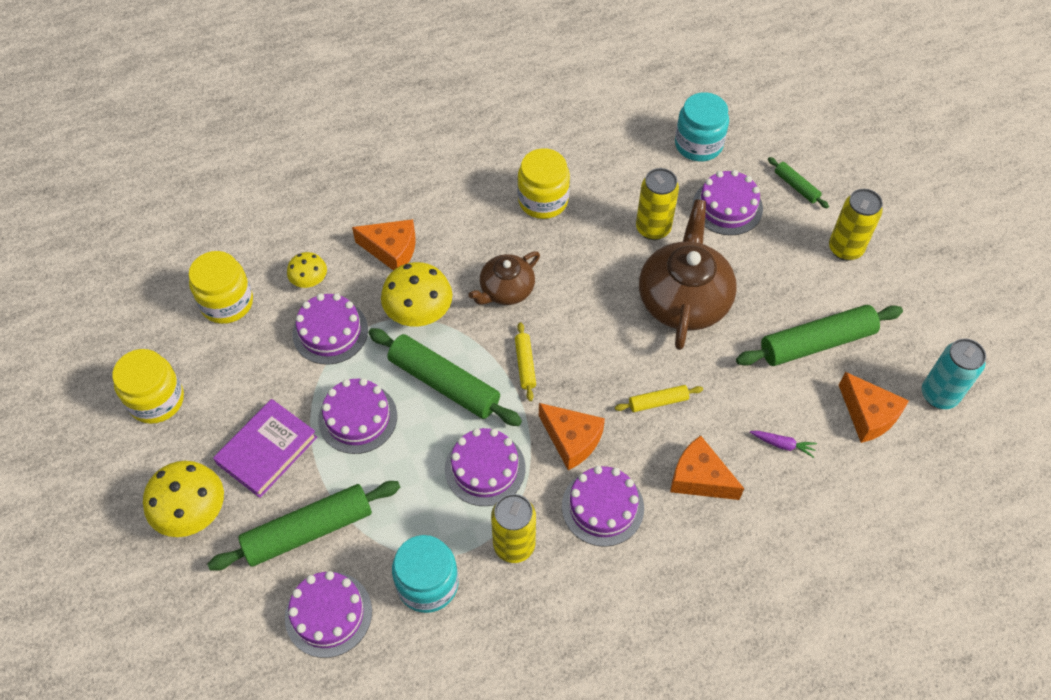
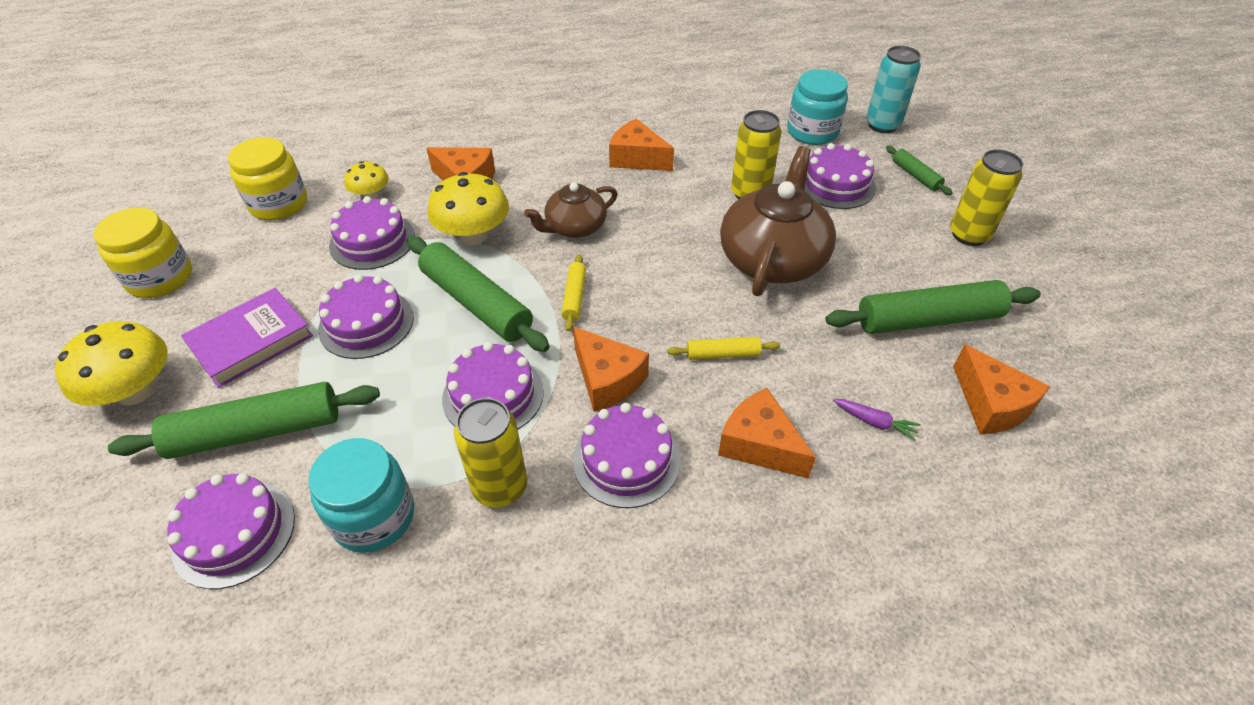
camera: 10 degrees right, 10 degrees down
(543, 200) = (637, 158): yellow jar -> orange cheese
(939, 395) = (1087, 395): turquoise can -> turquoise can (882, 125)

